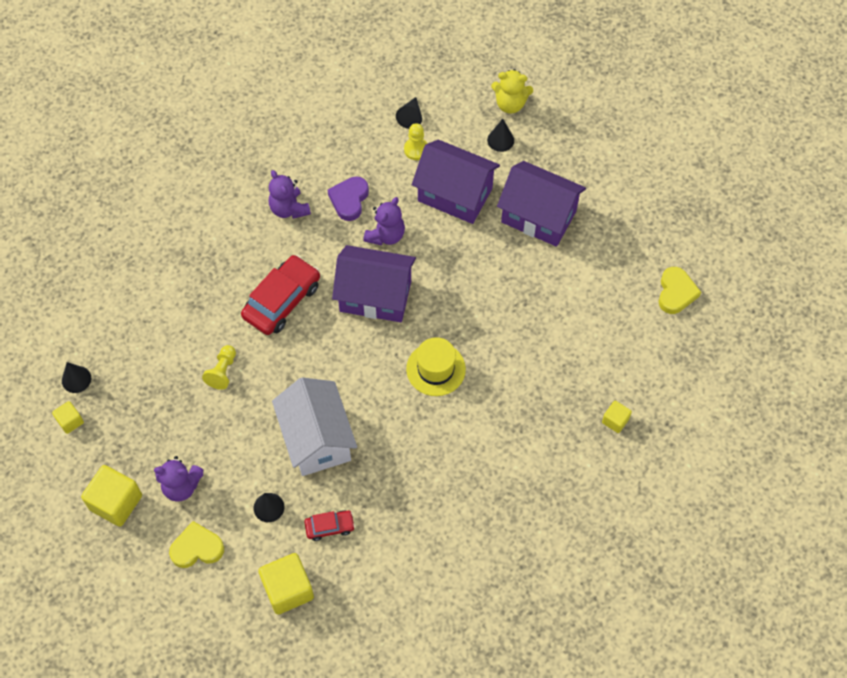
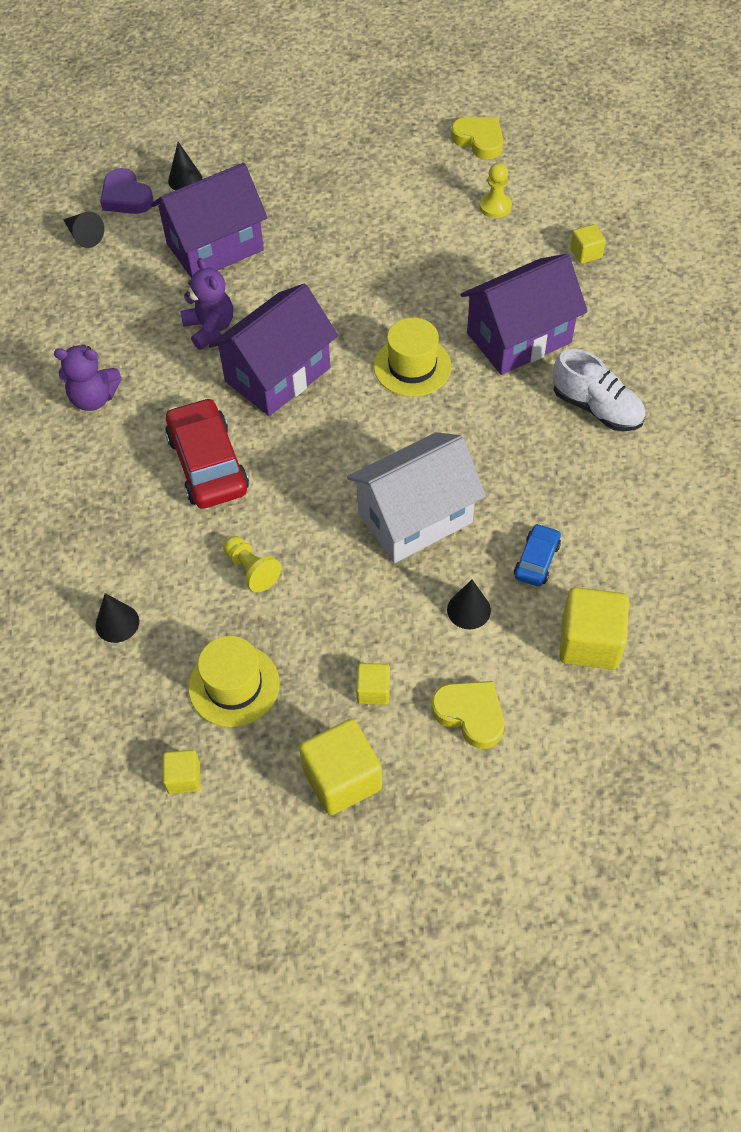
camera: 55 degrees left, 5 degrees down
(76, 379) = (128, 740): black cone -> black cone (117, 623)
(141, 410) = (234, 685): none -> yellow hat
(181, 486) = (373, 690): purple teddy bear -> yellow cube
(197, 548) = (470, 714): yellow heart -> yellow heart turned 105 degrees clockwise
(317, 439) = (415, 517): white house -> white house turned 45 degrees counterclockwise
(329, 527) = (536, 560): red car -> blue car
(349, 200) = (135, 338): purple heart -> purple heart (126, 197)
(416, 149) = (129, 251): yellow pawn -> yellow pawn (495, 206)
(477, 500) = (596, 408): none -> white shoe
(510, 104) = (150, 152): yellow teddy bear -> none
(538, 216) = (303, 195): purple house -> purple house (519, 338)

